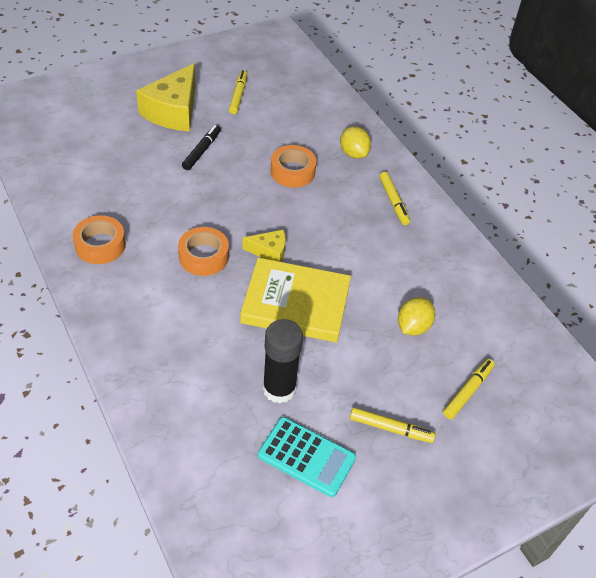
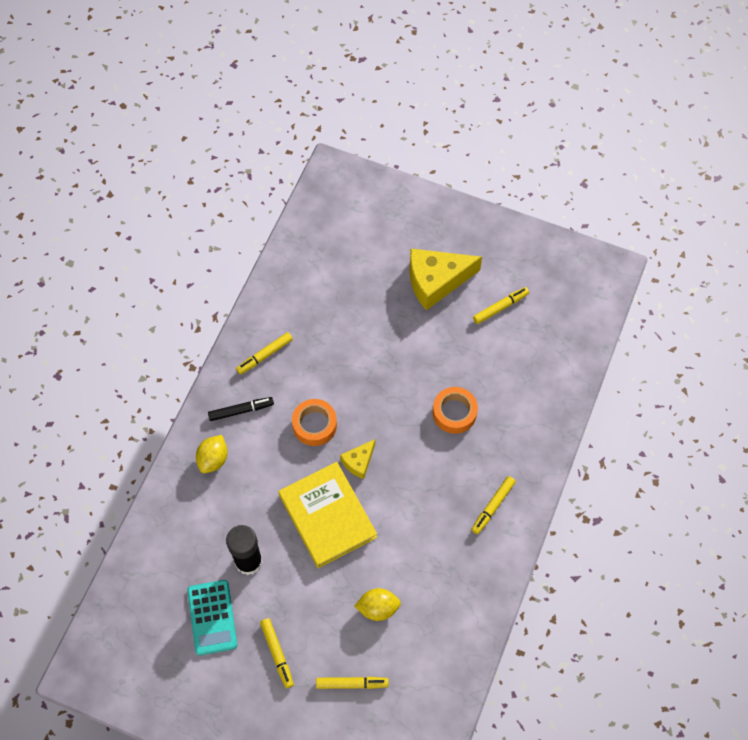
camera: 55 degrees right, 15 degrees up
(100, 245) = (265, 355): orange tape -> yellow marker
(202, 151) = (414, 336): black marker -> black marker (241, 410)
(269, 251) = (359, 462): yellow cheese -> yellow cheese turned 75 degrees clockwise
(353, 153) = (519, 439): yellow lemon -> yellow lemon (213, 459)

